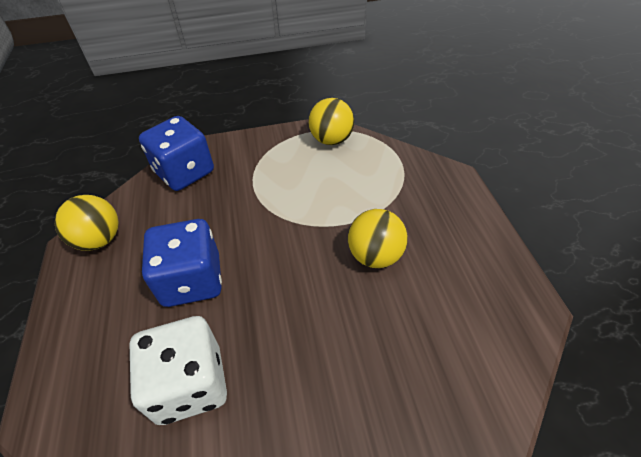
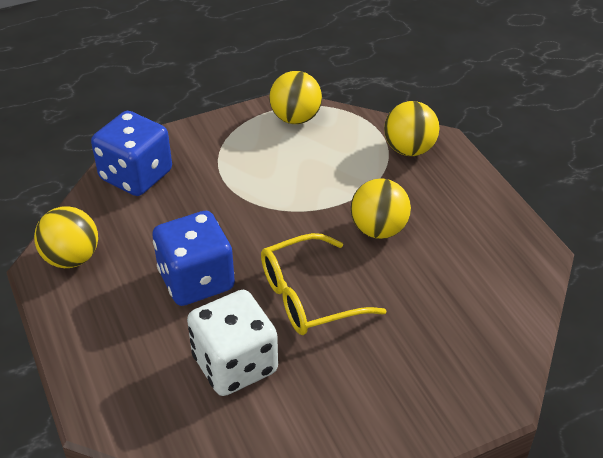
camera: 15 degrees left, 5 degrees down
(287, 318) = (308, 297): none -> yellow glasses
(423, 180) = (409, 149): none -> yellow ball

